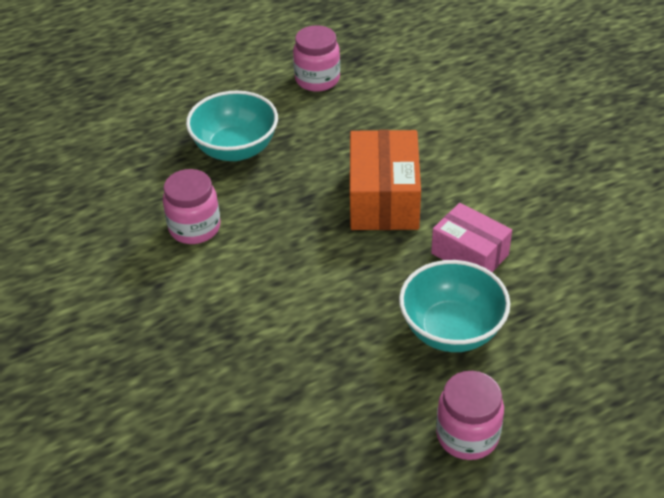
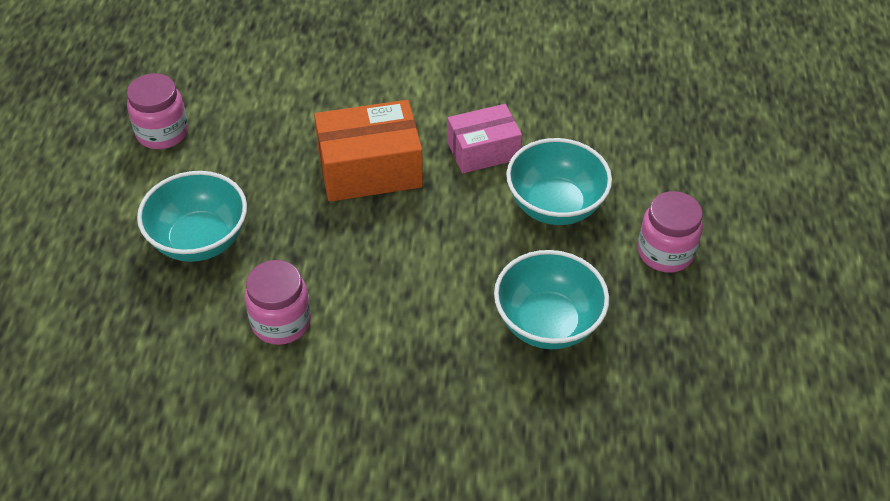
camera: 60 degrees left, 5 degrees up
(315, 385) = (547, 323): none -> turquoise bowl
(383, 198) = (370, 169): orange box -> orange box turned 45 degrees counterclockwise

